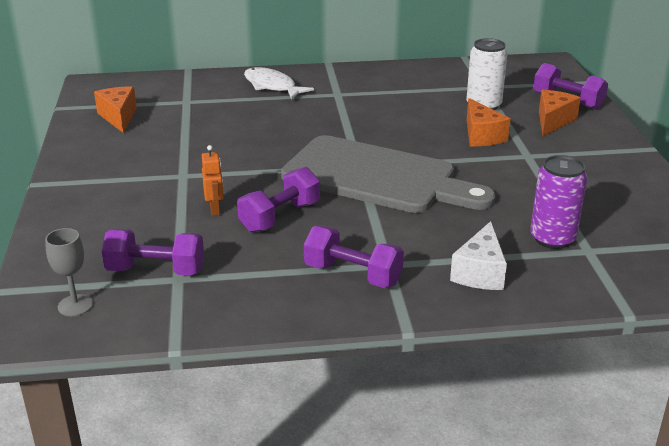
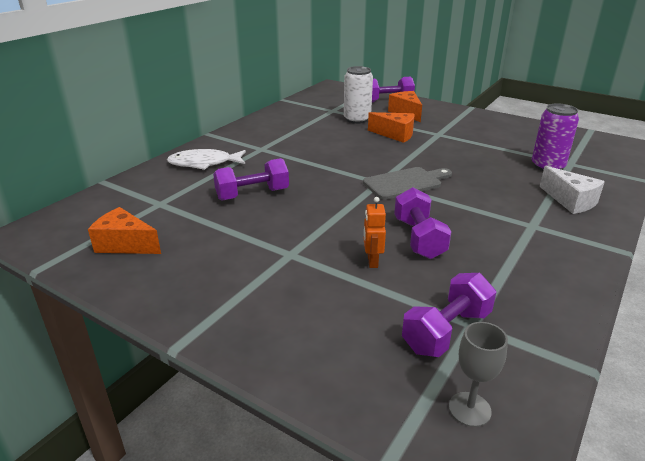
camera: 50 degrees left, 0 degrees up
(215, 209) = (372, 261): orange robot -> orange robot turned 120 degrees counterclockwise
(353, 275) = (536, 243): purple dumbbell -> purple dumbbell (252, 194)
(377, 177) = (405, 183): grey cutting board -> grey cutting board, size x0.53

